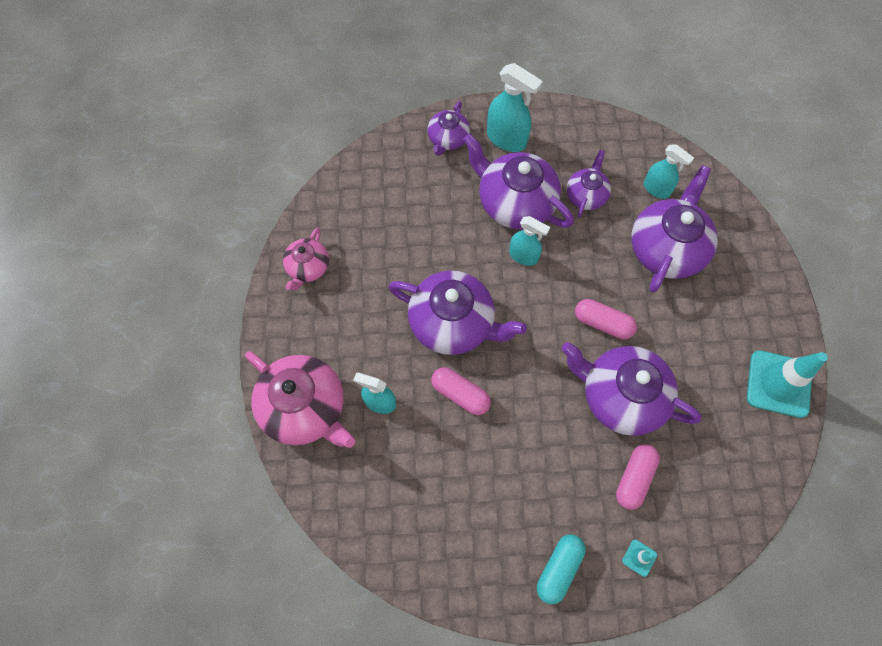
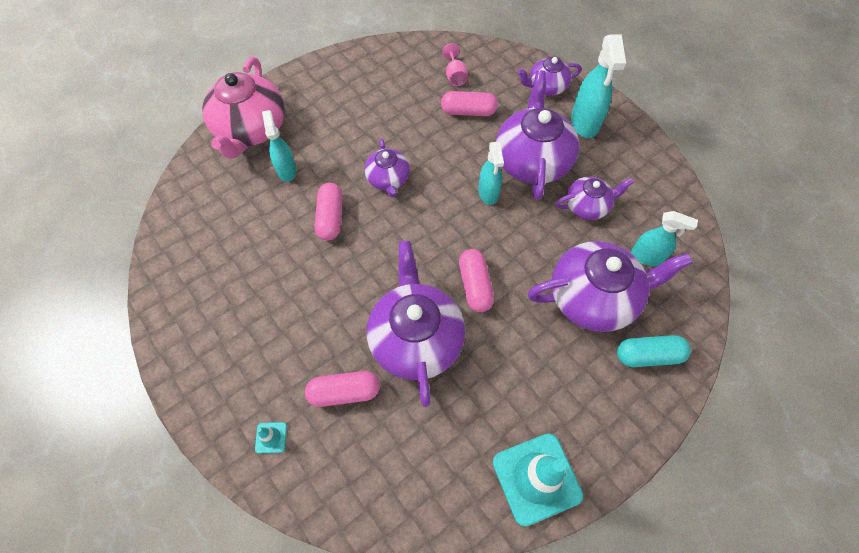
camera: 55 degrees right, 5 degrees down
(308, 267) = (362, 69): pink teapot -> none
(379, 198) = (455, 76): none -> pink goblet
(428, 215) = (468, 111): none -> pink capsule
(453, 323) = (388, 179): purple teapot -> purple teapot, size x0.55
(559, 569) = (223, 374): turquoise capsule -> turquoise capsule (648, 355)
(656, 189) = (647, 257): turquoise spray bottle -> turquoise spray bottle turned 75 degrees counterclockwise

